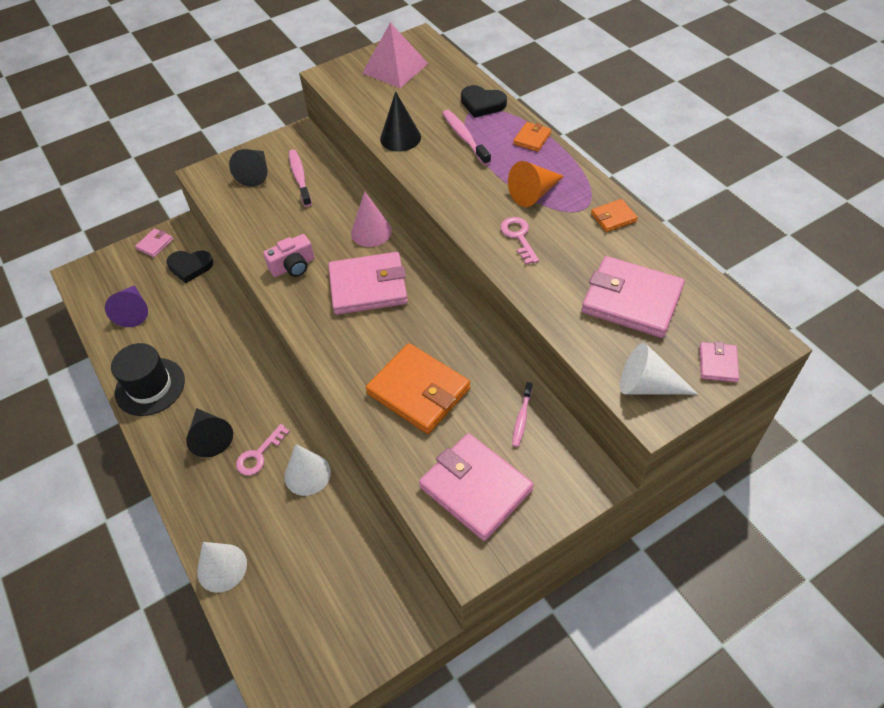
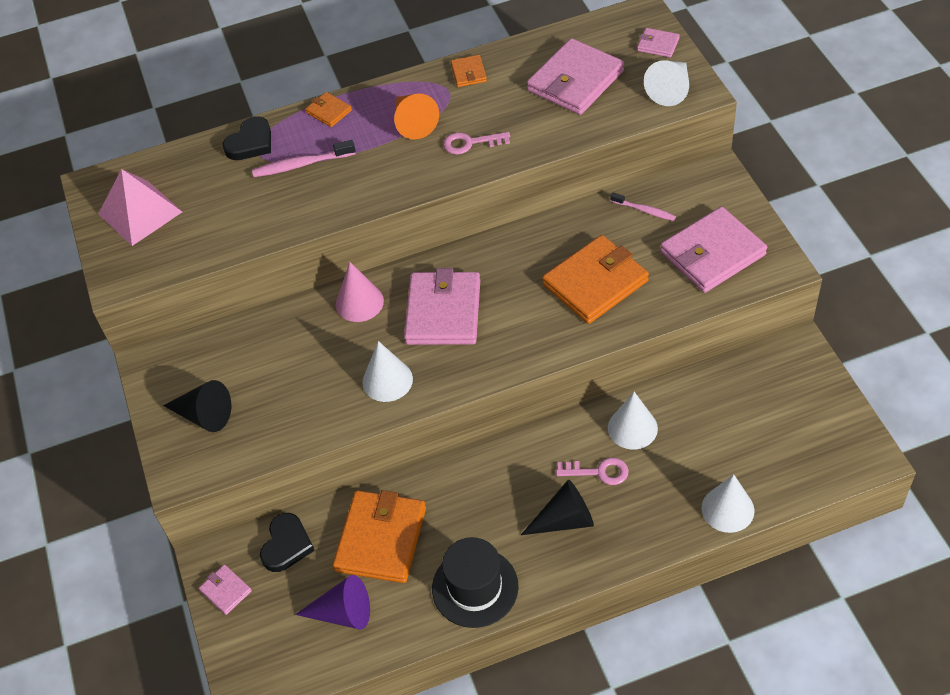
camera: 75 degrees left, 0 degrees up
(194, 319) = (381, 539): none -> orange wallet
(259, 454) = (599, 472): pink key -> pink key turned 45 degrees counterclockwise
(293, 266) = (387, 380): pink camera -> white cone
(300, 177) = (234, 367): pink toothbrush -> none
(400, 138) = (276, 220): black cone -> none

